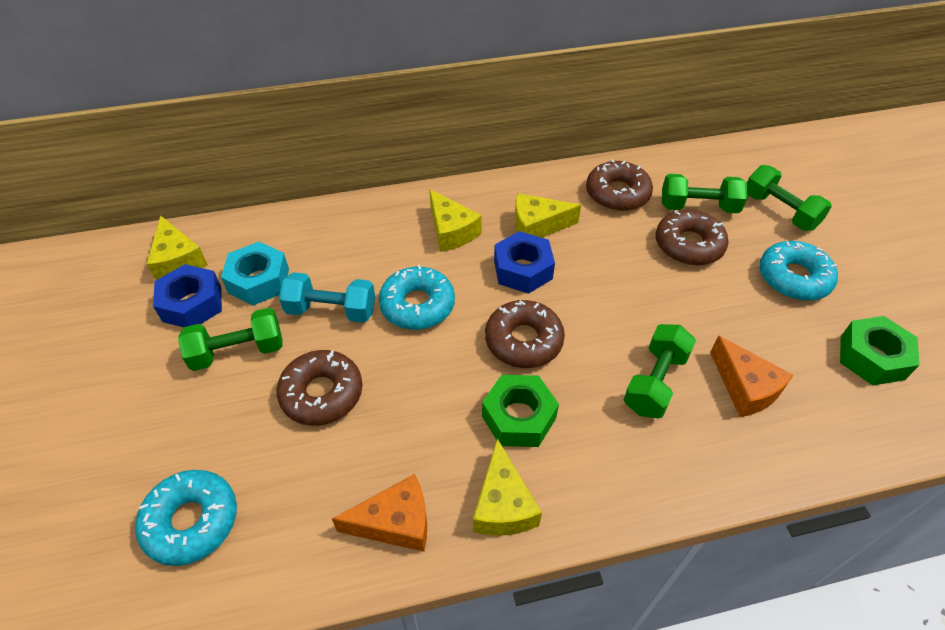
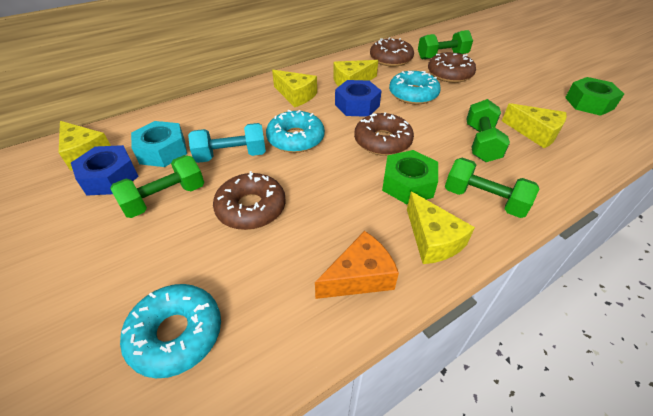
camera: 20 degrees left, 5 degrees down
(745, 388) = (535, 133): orange cheese -> yellow cheese
(779, 211) = (487, 50): green dumbbell -> green dumbbell (484, 200)
(793, 278) = (518, 77): turquoise donut -> turquoise donut (413, 94)

